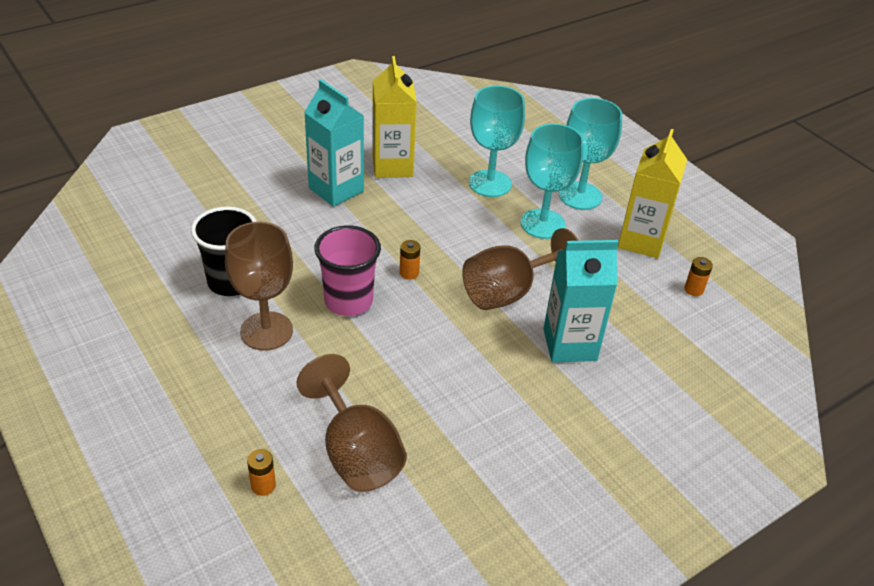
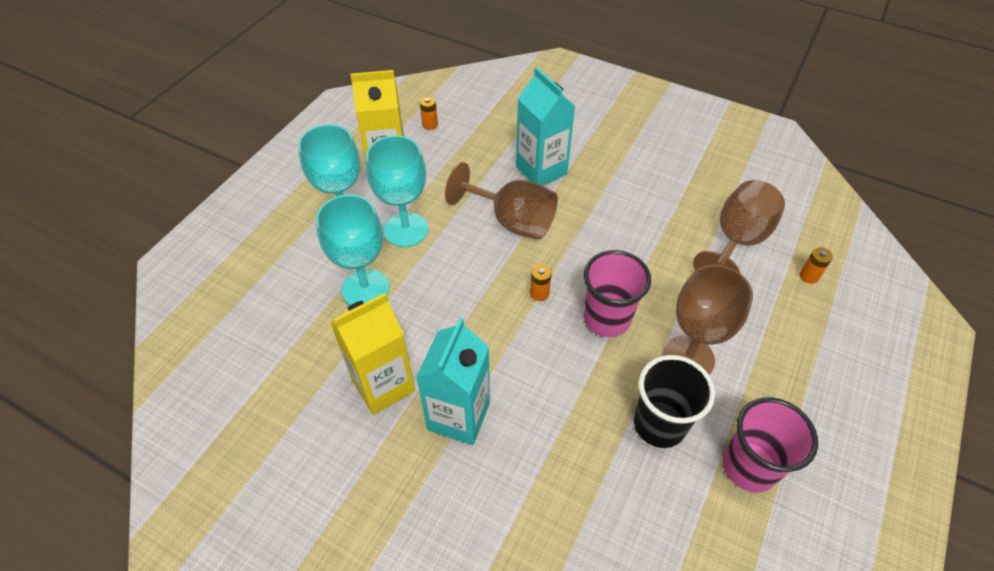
camera: 115 degrees left, 10 degrees up
(152, 312) = (749, 466): none -> pink cup

